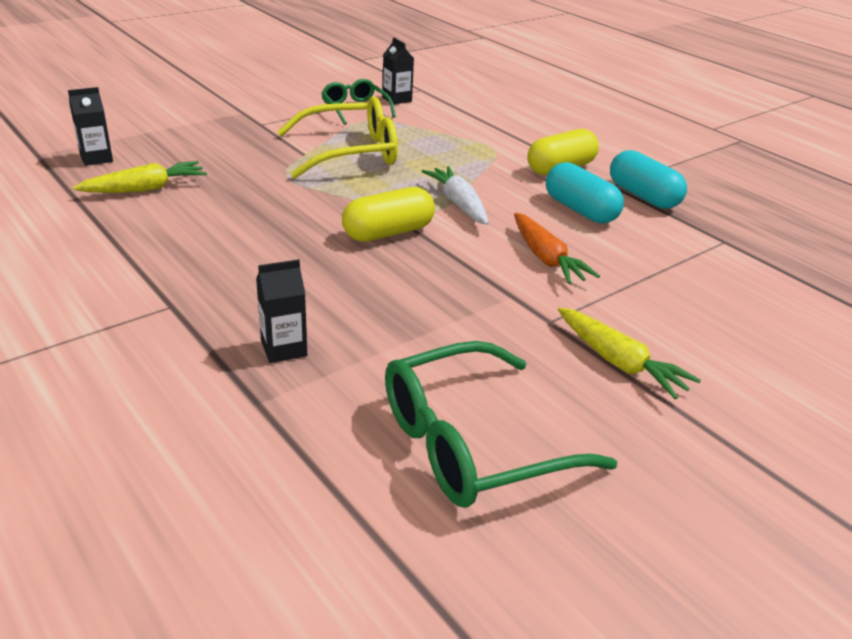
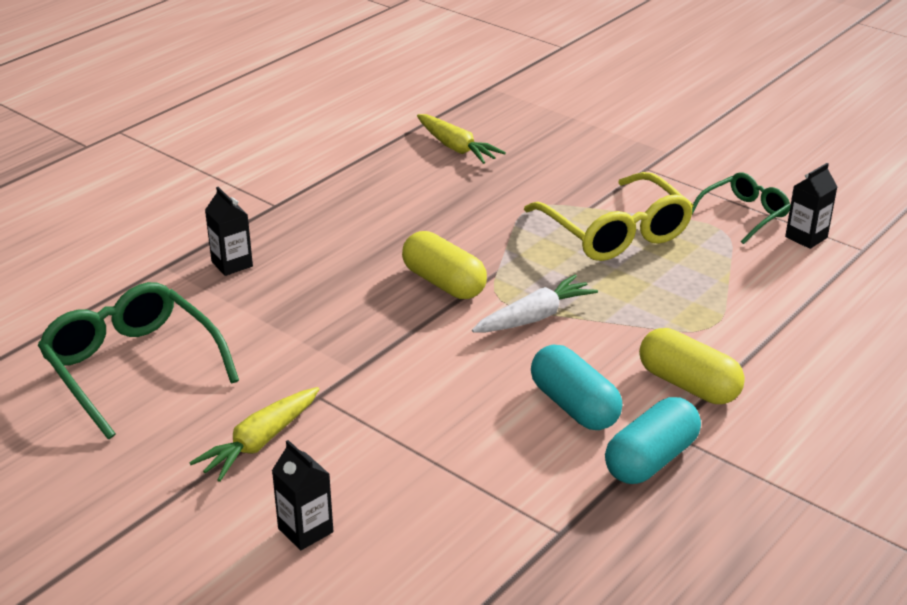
camera: 80 degrees right, 0 degrees up
(96, 158) = (499, 112): black carton -> black carton (305, 530)
(546, 258) = (440, 386): orange carrot -> none
(580, 210) = (574, 406): turquoise capsule -> turquoise capsule turned 75 degrees counterclockwise

